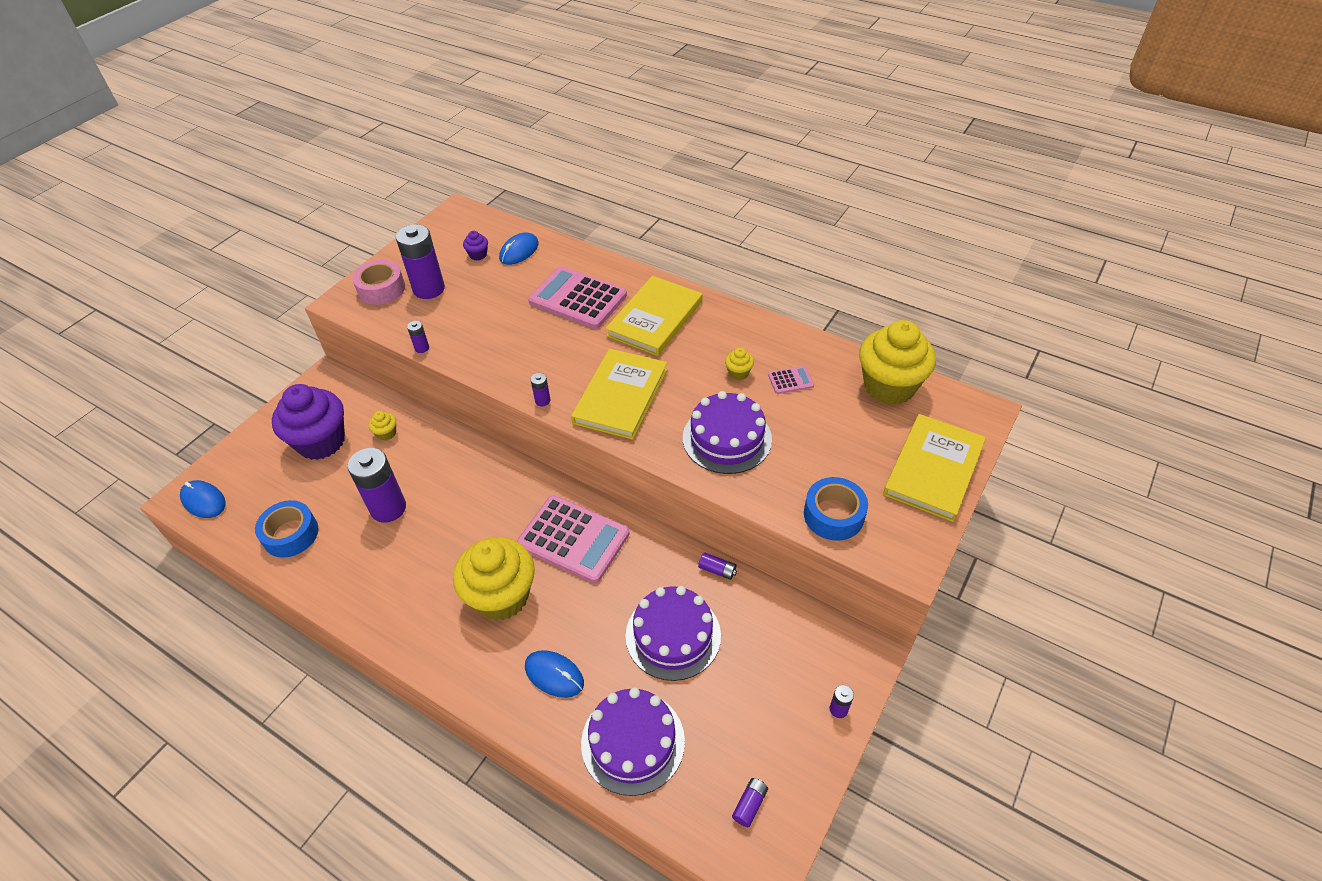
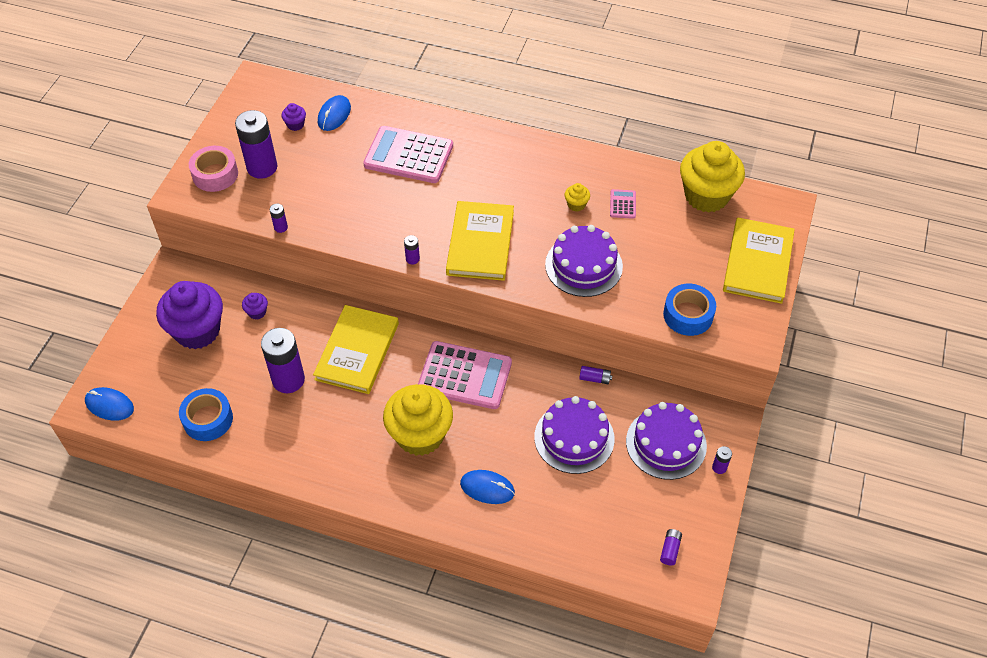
camera: 15 degrees left, 5 degrees up
(386, 433) = (257, 312): yellow cupcake -> purple cupcake
(633, 742) = (567, 524): purple cake -> purple cake (666, 443)
(655, 318) = (486, 164): yellow book -> yellow book (357, 351)
(790, 380) = (623, 204): pink calculator -> pink calculator turned 60 degrees counterclockwise

